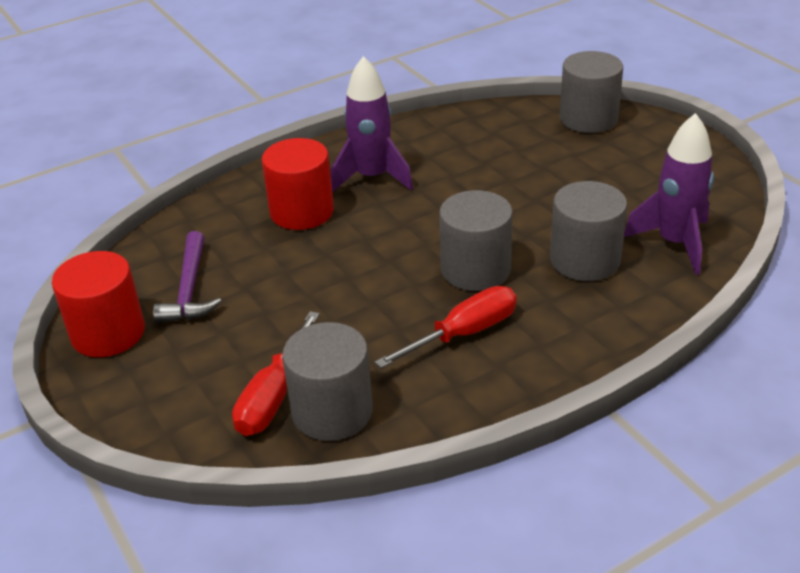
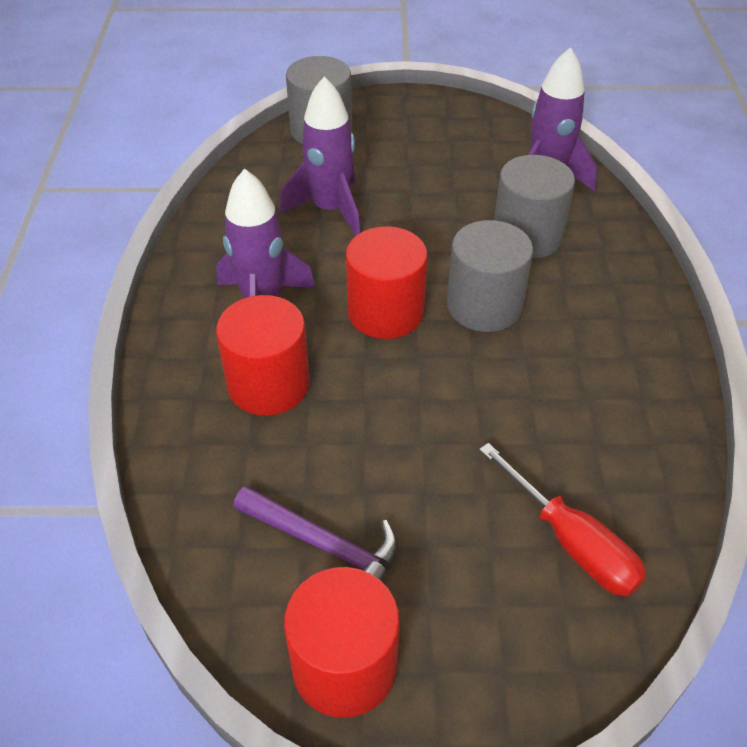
camera: 60 degrees left, 10 degrees up
(332, 411) = (625, 504): grey cylinder -> none
(418, 229) = (385, 312): none -> red cylinder
(464, 333) = (572, 356): red screwdriver -> none
(501, 161) = (330, 210): none -> purple rocket

